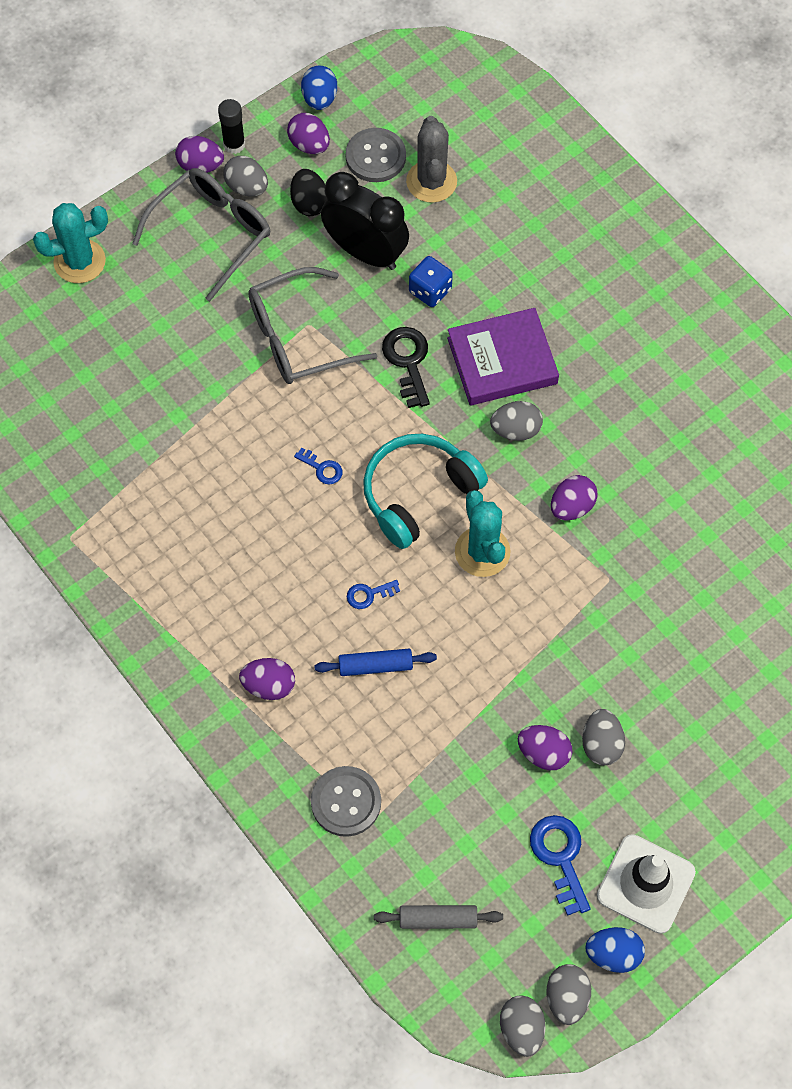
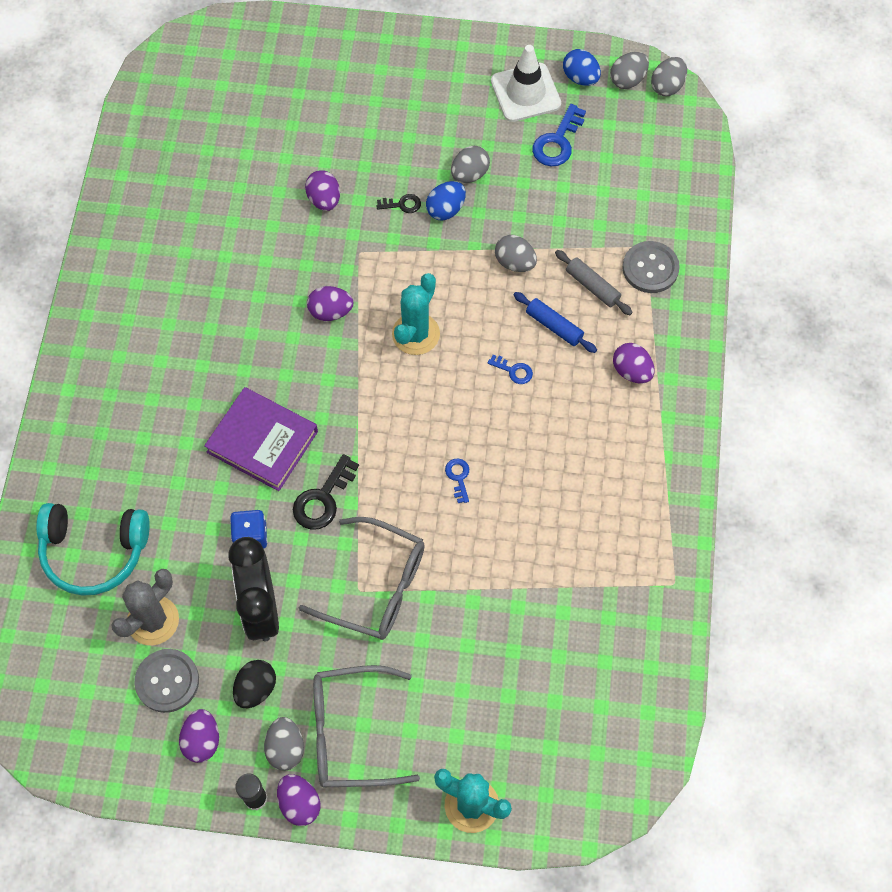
camera: 135 degrees left, 0 degrees up
(319, 99) = (150, 775): blue egg -> blue egg (446, 209)
(418, 494) = (415, 404): turquoise headphones -> turquoise headphones (94, 551)
(438, 919) = (658, 169): grey rolling pin -> grey rolling pin (592, 286)
(515, 430) = (308, 389): grey egg -> grey egg (515, 263)
(543, 753) = (507, 197): purple egg -> purple egg (324, 200)
(625, 657) = (402, 204): none -> black key

